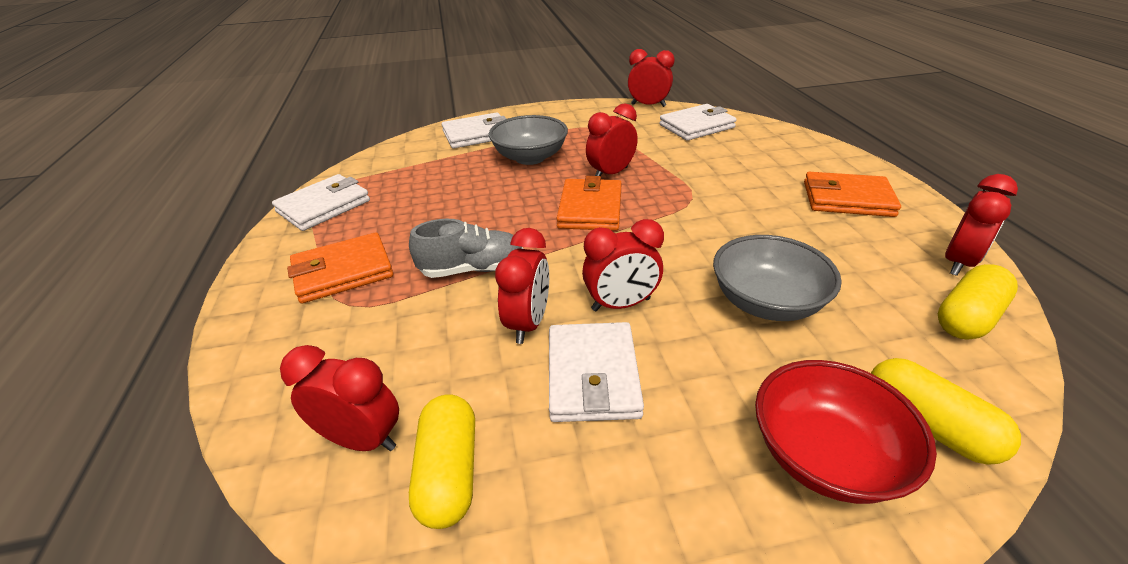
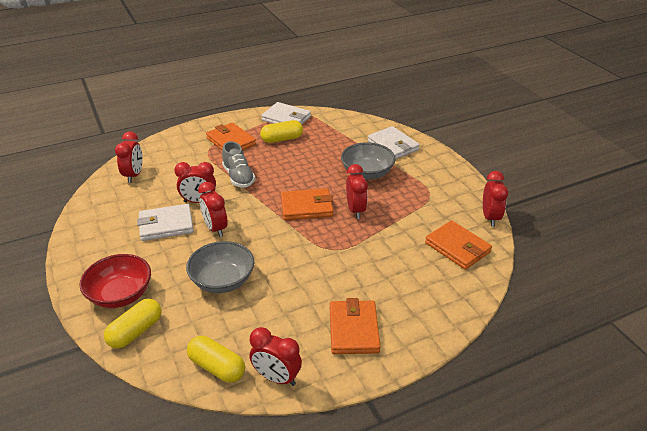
camera: 75 degrees right, 0 degrees up
(449, 472) = (118, 198): yellow capsule -> yellow capsule (282, 139)
(611, 174) = (355, 210): red clock -> red clock turned 45 degrees clockwise
(696, 126) = (457, 247): white wallet -> orange wallet

